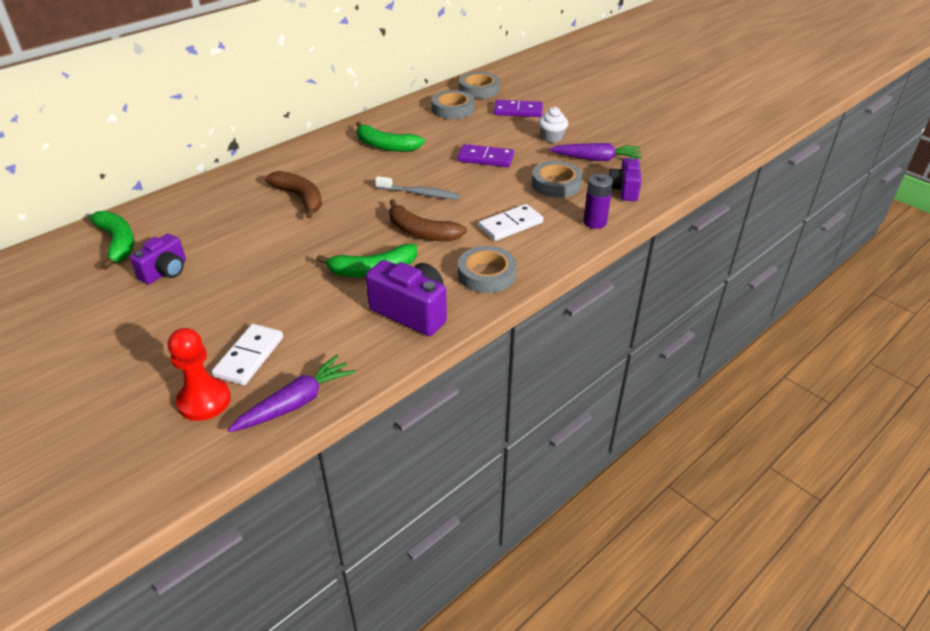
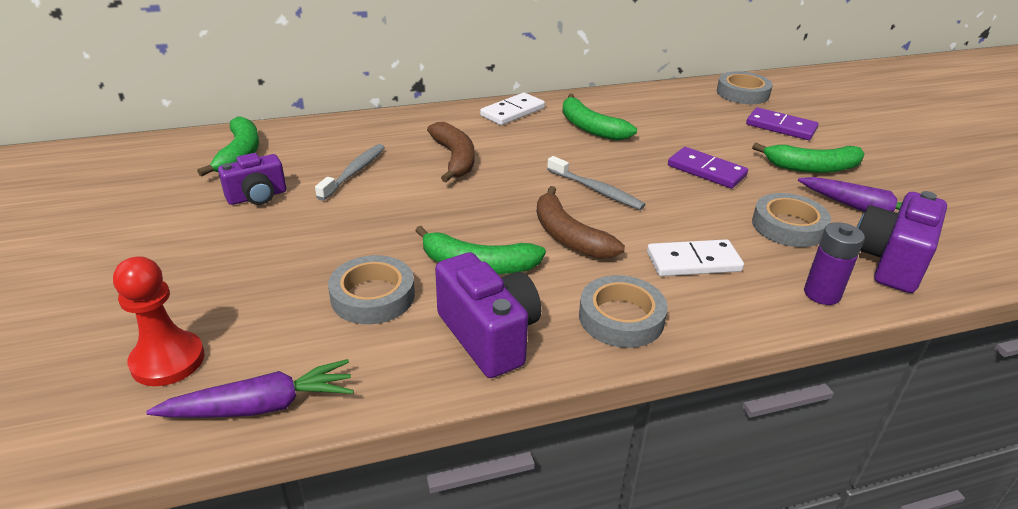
camera: 25 degrees right, 5 degrees down
(228, 231) = (353, 172): none -> grey toothbrush
(249, 357) = (259, 324): white domino -> white domino (513, 112)
(453, 109) = (697, 107): grey tape -> grey tape (373, 296)
(552, 137) = (812, 167): white cupcake -> green banana
(624, 190) = (890, 262): purple camera -> purple camera, size x1.52

